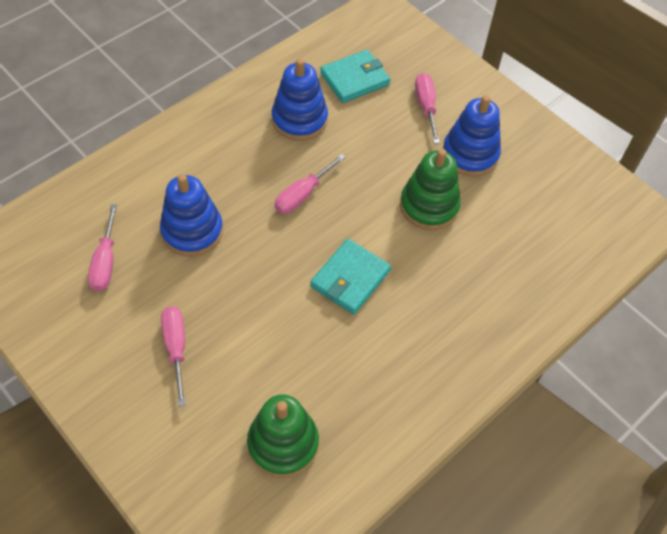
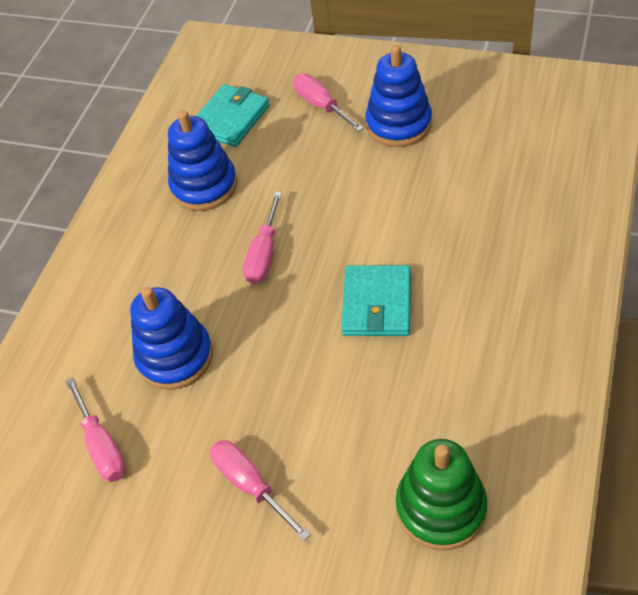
camera: 20 degrees left, 5 degrees down
(429, 206) = (398, 192): green stacking toy -> none

